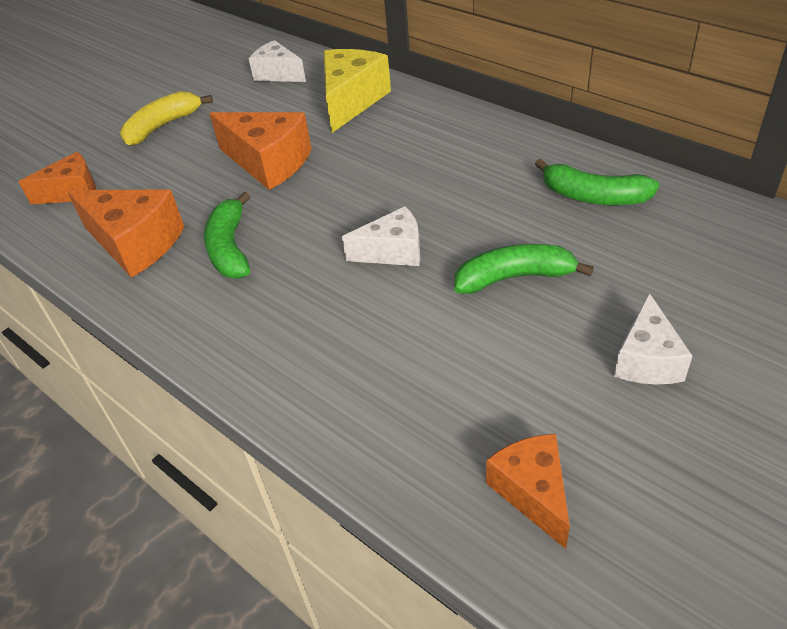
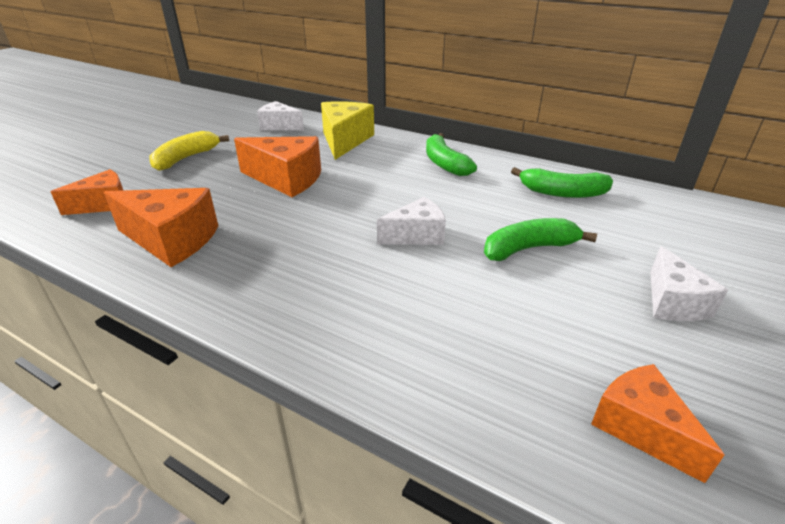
camera: 15 degrees left, 10 degrees down
(230, 248) = (266, 239): green banana -> green banana (444, 163)

